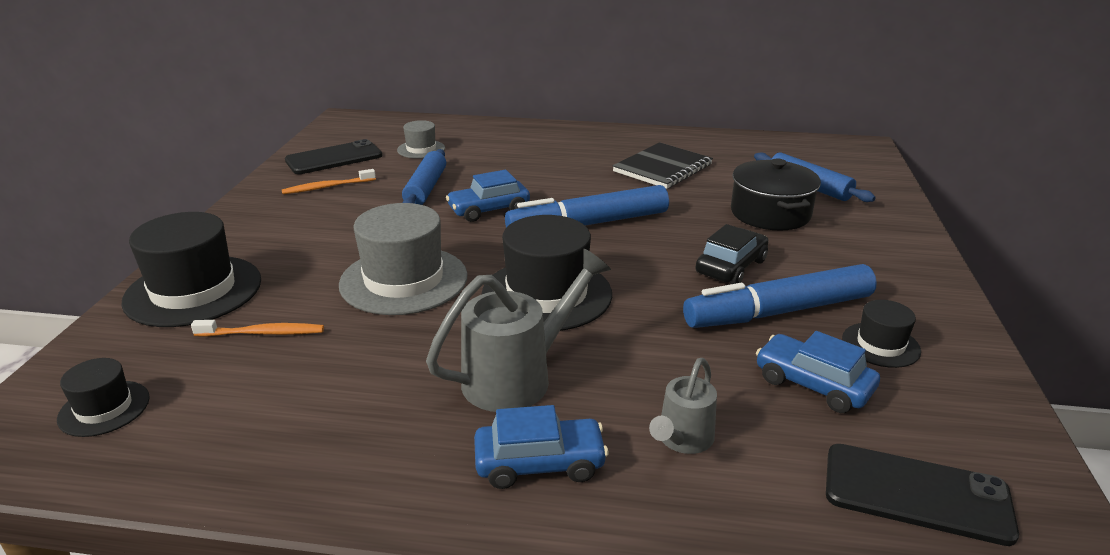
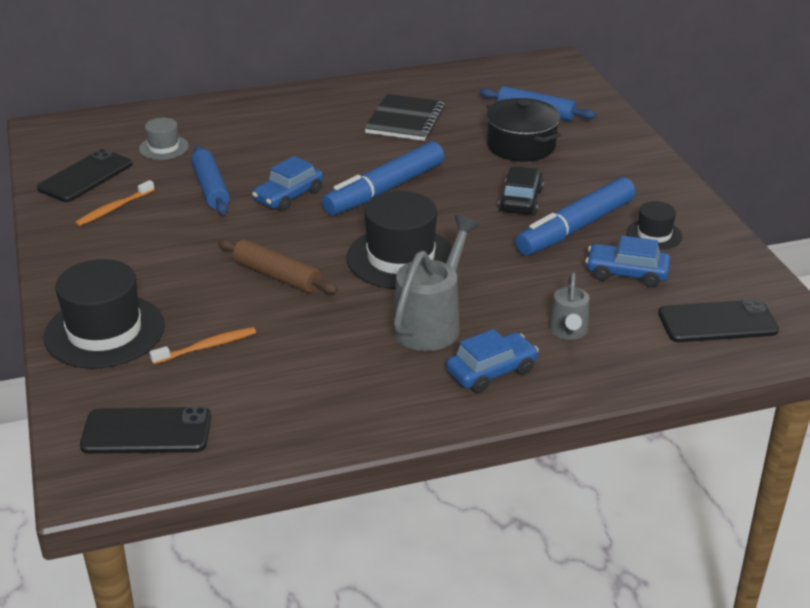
camera: 25 degrees left, 5 degrees up
(104, 408) = (146, 431): black hat -> black phone
(404, 280) = (277, 276): grey hat -> brown rolling pin

